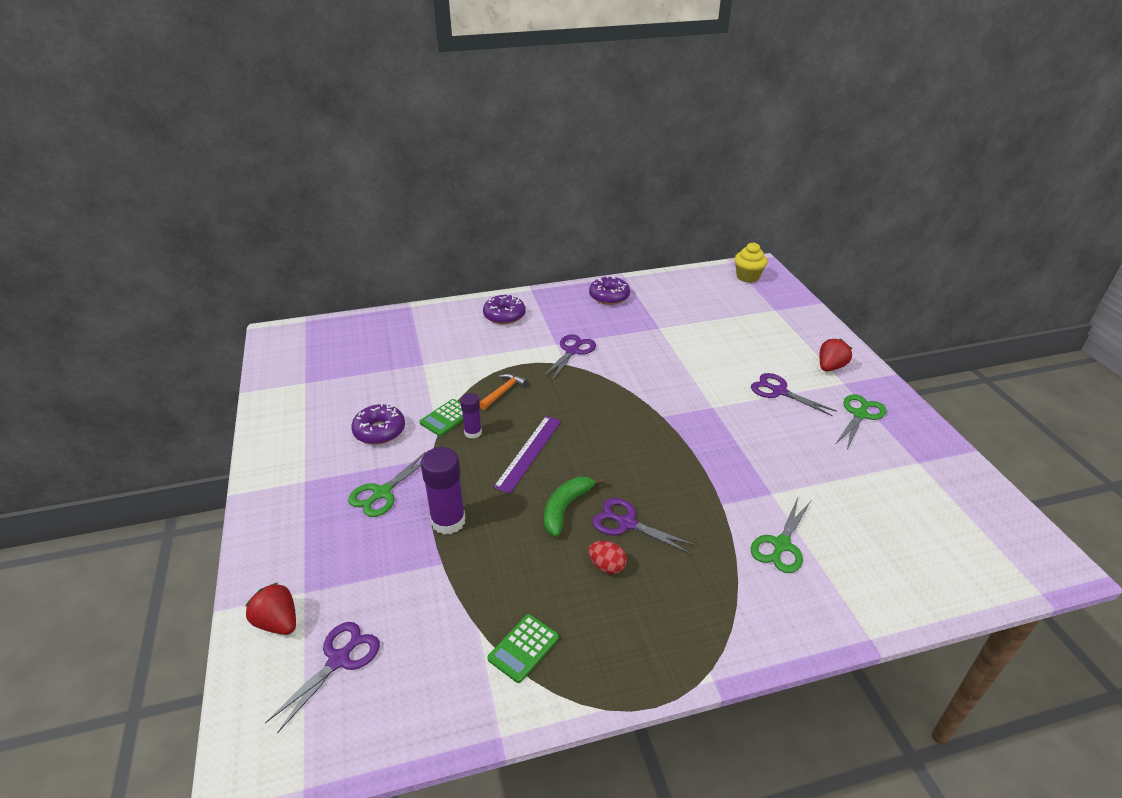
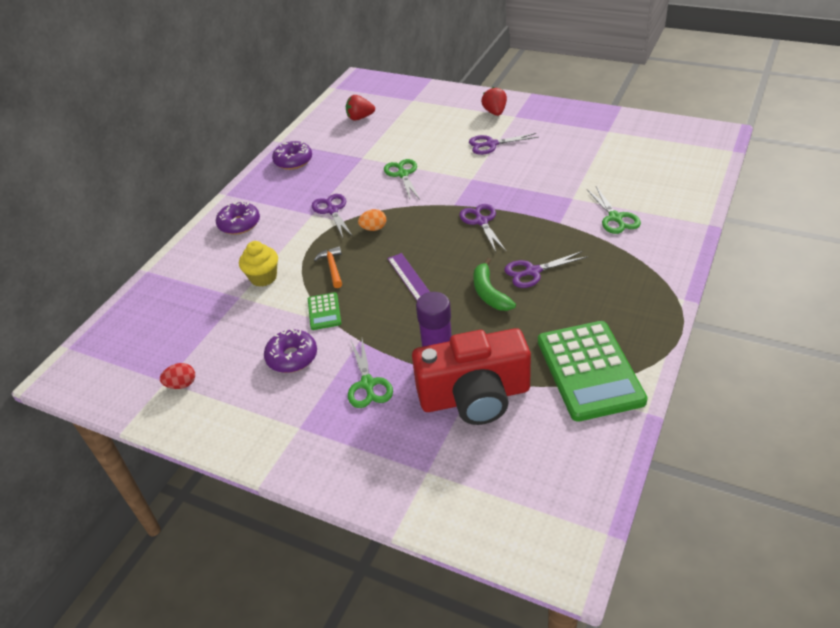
camera: 45 degrees left, 5 degrees up
(278, 622) = (443, 499): red strawberry -> red strawberry (360, 118)
(339, 660) = (513, 473): purple scissors -> purple scissors (481, 221)
(419, 574) = (475, 396): none -> red camera
(473, 432) = (359, 304): purple glue stick -> none
(523, 648) = (589, 371): green calculator -> green calculator, size x2.21
(575, 386) = (373, 228): none -> orange egg
(607, 566) = (559, 299): red egg -> red egg (181, 384)
(747, 277) = (363, 90): yellow cupcake -> yellow cupcake (263, 277)
(860, 415) = (548, 127): green scissors -> green scissors (403, 174)

